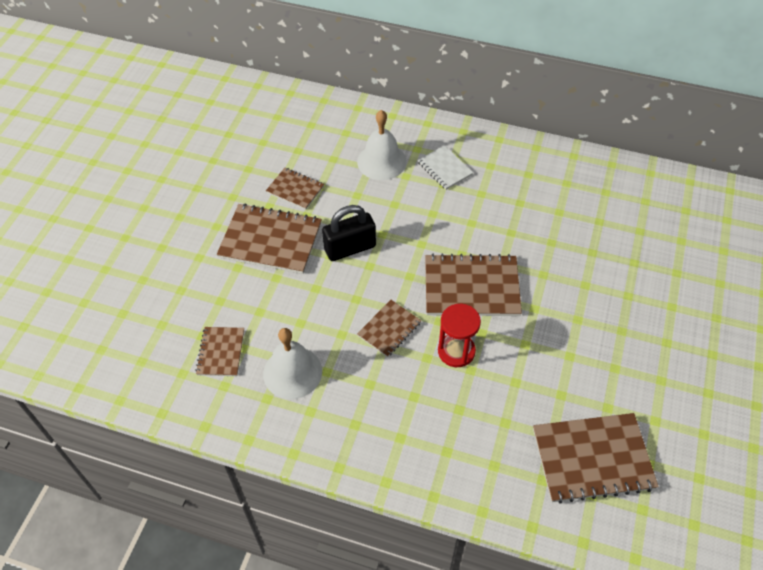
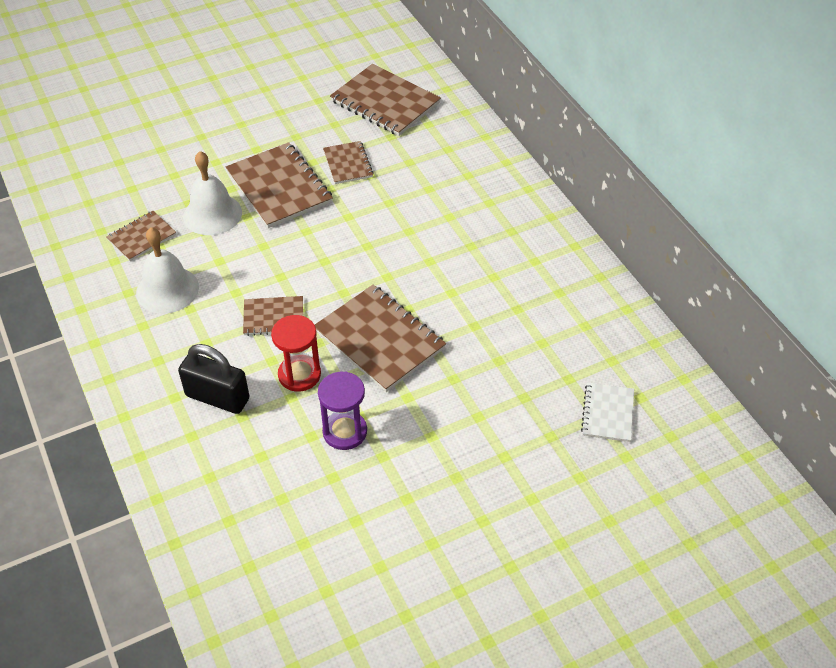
camera: 45 degrees right, 5 degrees down
(350, 248) = (328, 237): black padlock -> black padlock (217, 397)
(381, 161) = (445, 191): white bell -> white bell (212, 214)
(445, 168) = (490, 234): white notebook -> white notebook (608, 413)
(530, 361) = (345, 431): none -> purple hourglass
(592, 458) = (287, 543): brown notebook -> brown notebook (385, 102)

